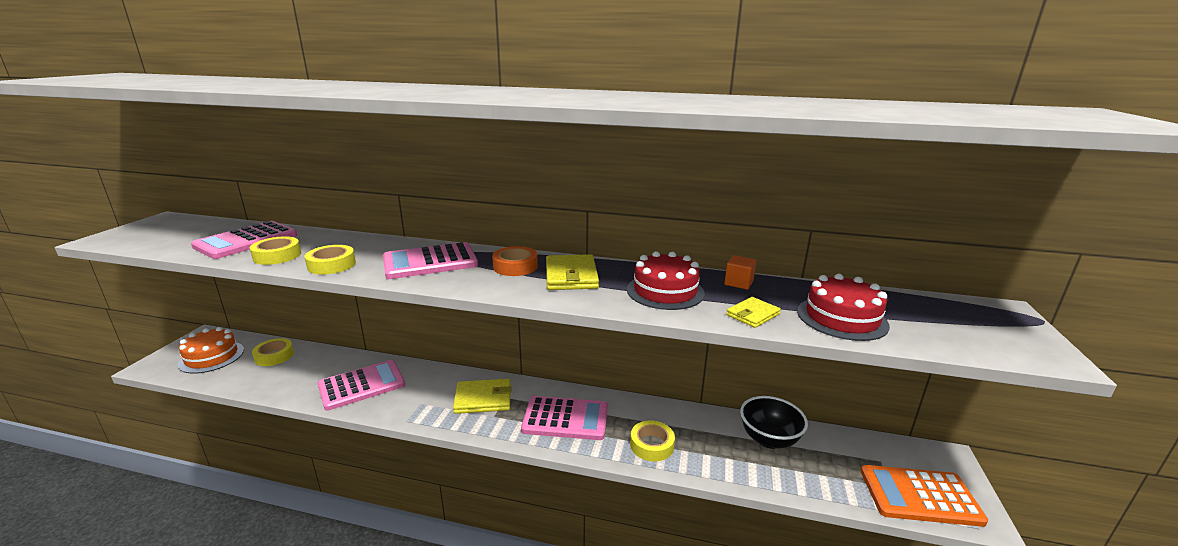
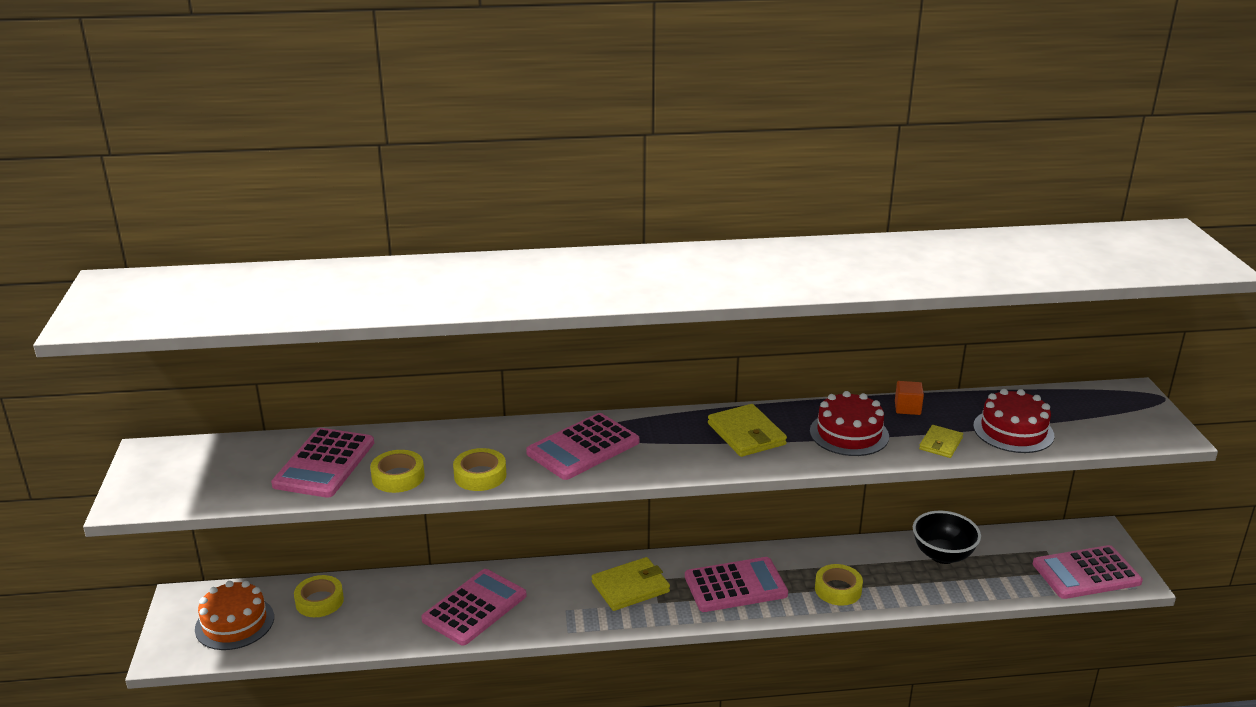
camera: 20 degrees left, 5 degrees up
(515, 266) = (679, 434): orange tape -> none
(919, 496) = (1086, 573): orange calculator -> pink calculator

